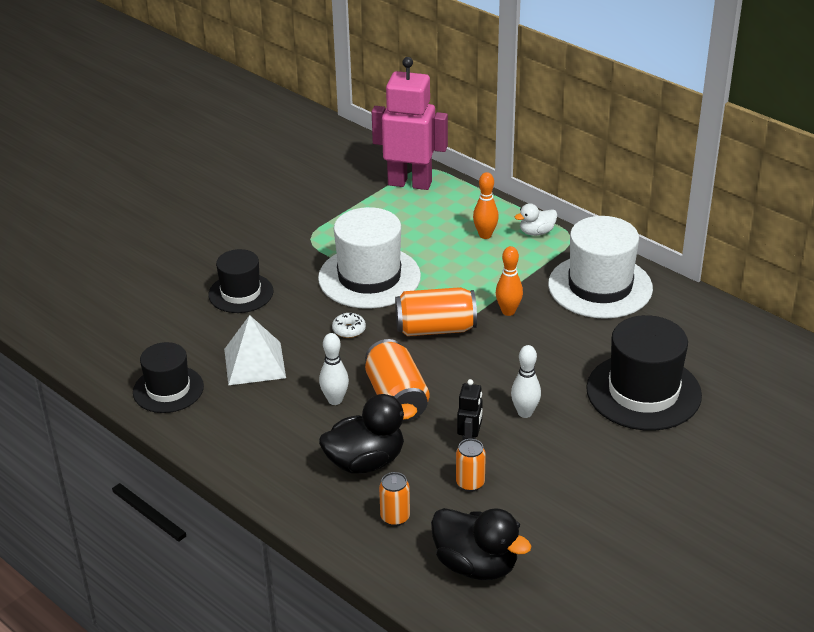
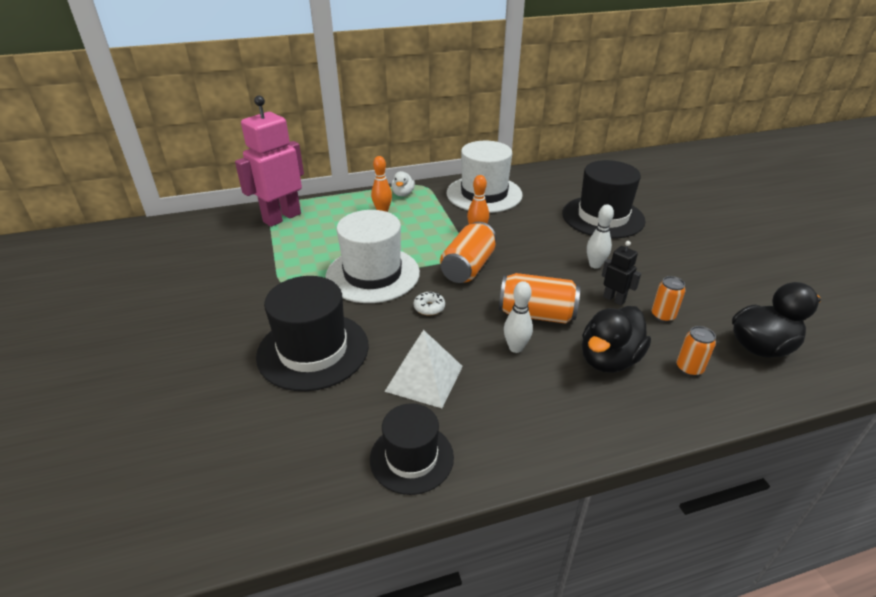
camera: 60 degrees left, 0 degrees up
(241, 293) = (313, 350): black hat -> black hat, size x1.60
(365, 462) = (609, 359): black duck -> black duck turned 150 degrees counterclockwise

